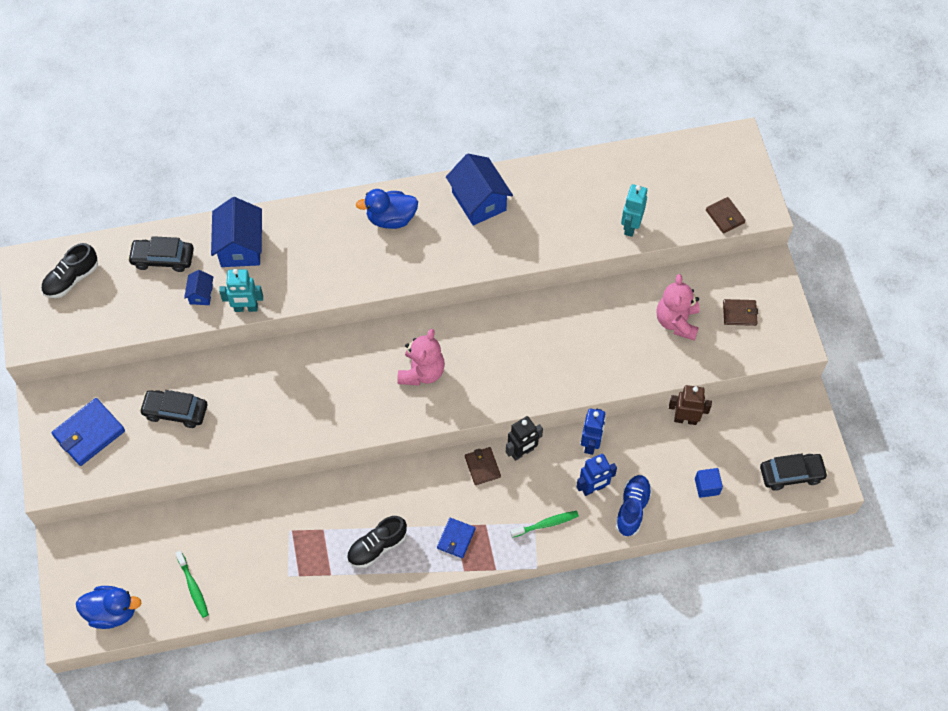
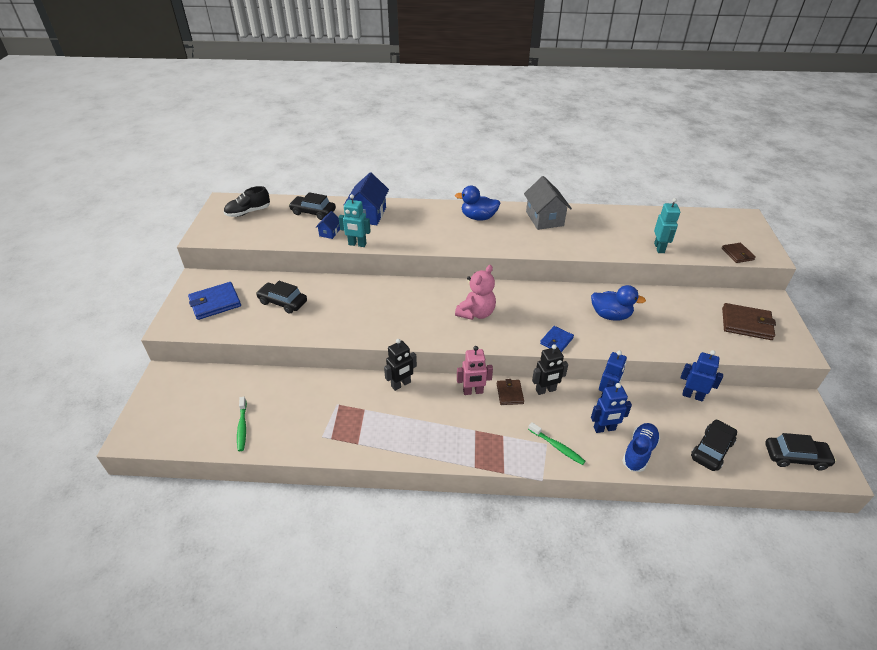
camera: 15 degrees right, 20 degrees down
(112, 612) = (170, 430): blue duck -> blue duck (610, 315)
(354, 485) = (401, 384): none -> black robot
(377, 547) = (404, 431): black shoe -> none
(440, 474) = (473, 392): none -> pink robot
(456, 539) = (474, 440): blue wallet -> blue wallet (556, 341)
(479, 201) = (544, 219): blue house -> grey house
(546, 524) = (557, 447): green toothbrush -> green toothbrush turned 45 degrees clockwise
(630, 226) = (659, 248): turquoise robot -> turquoise robot turned 150 degrees clockwise
(677, 321) = (691, 319): pink teddy bear -> none
(685, 419) = (692, 395): brown robot -> blue robot
(707, 486) = (711, 449): blue cube -> black car
(739, 313) = (746, 324): brown wallet -> brown wallet, size x1.66

